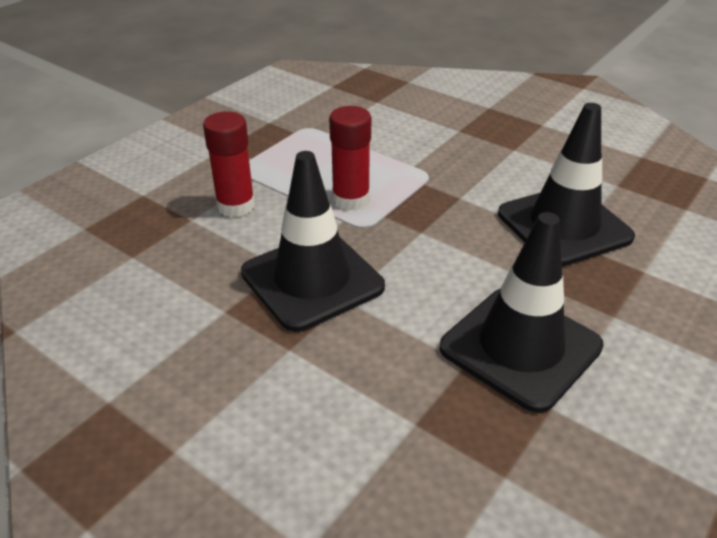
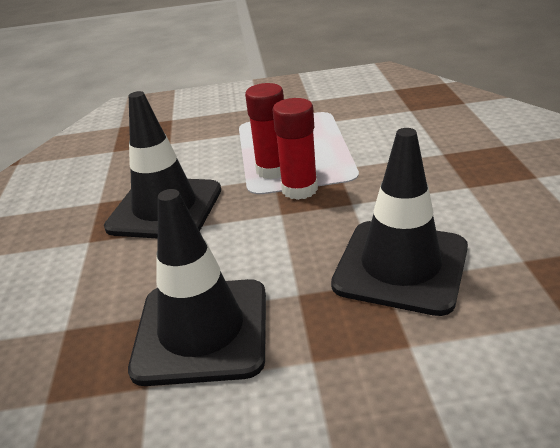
camera: 50 degrees right, 5 degrees down
(236, 206) = (203, 145): red glue stick -> red glue stick (299, 189)

